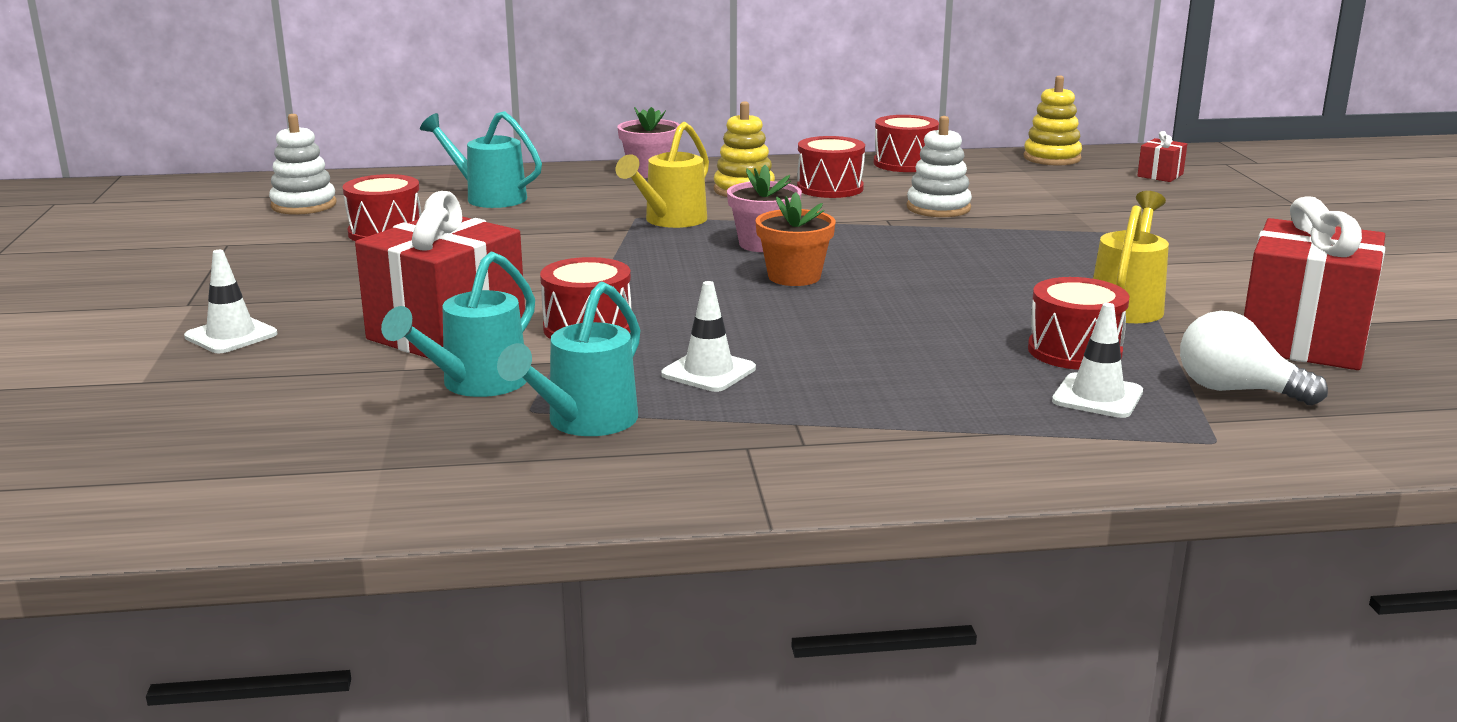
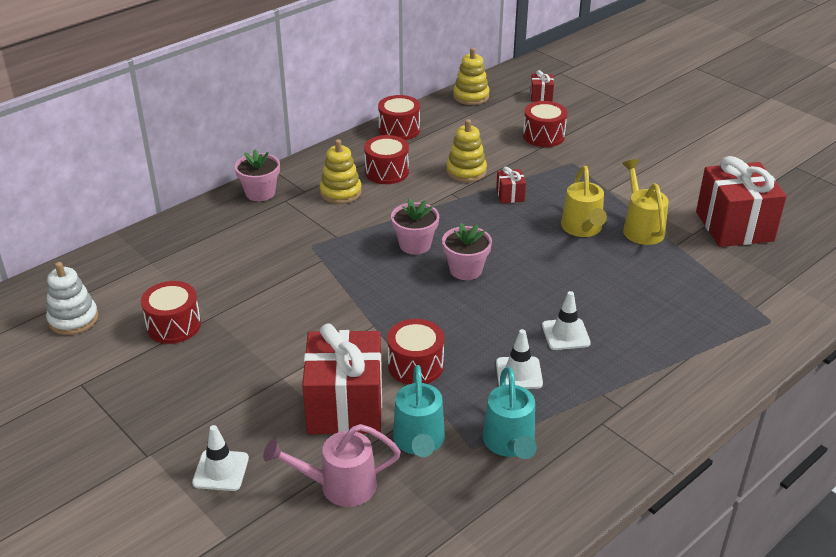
camera: 35 degrees left, 15 degrees up
(322, 386) = (339, 486): none -> pink watering can
(489, 197) = (192, 260): turquoise watering can -> none
(670, 221) = (336, 242): yellow watering can -> yellow watering can (582, 229)
(794, 277) = (465, 270): orange flower pot -> pink flower pot
(938, 208) = (466, 171): white stacking toy -> yellow stacking toy
(967, 237) = (510, 195): none -> red gift
(1074, 351) = (656, 278): red drum -> red drum (543, 136)
(1097, 396) = (699, 310): white traffic cone -> white traffic cone (565, 334)
(1236, 390) = (745, 279): white light bulb -> none

